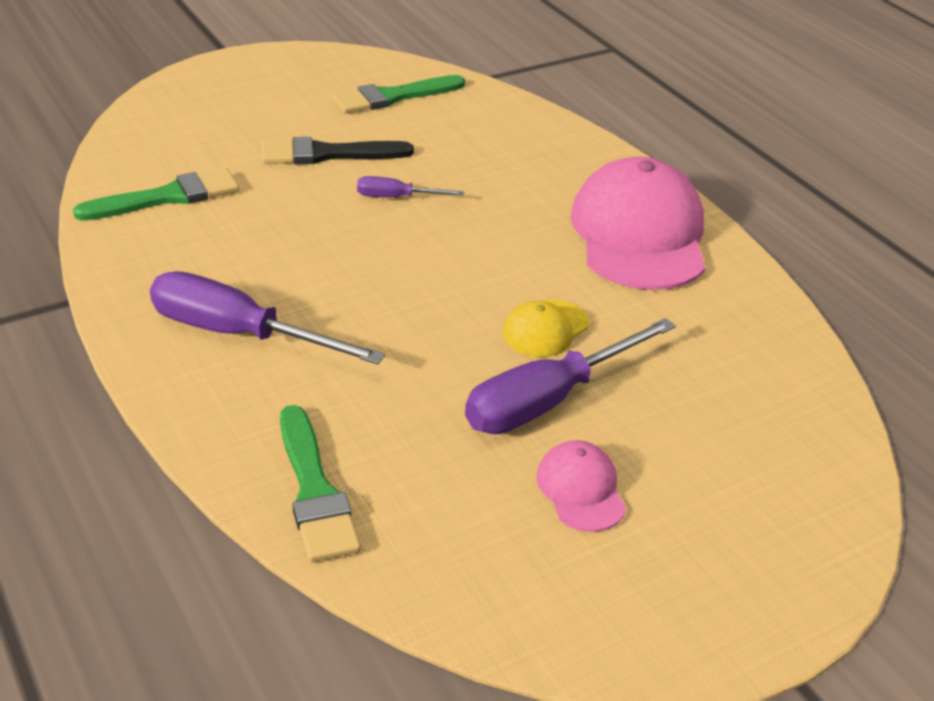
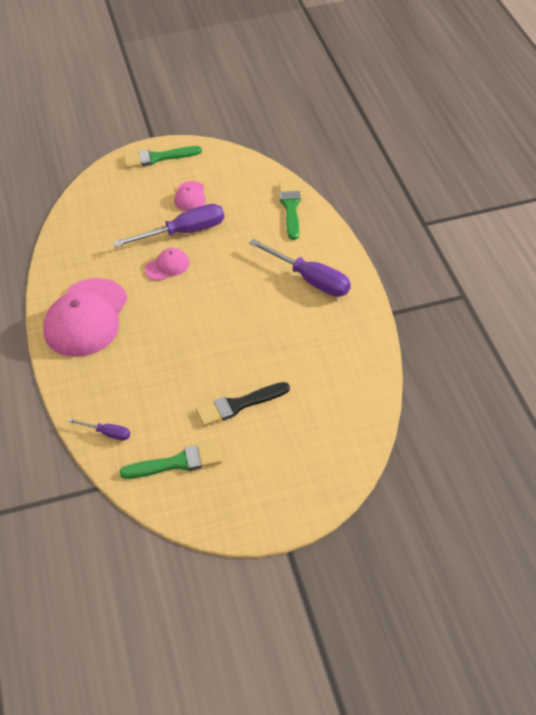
camera: 160 degrees left, 10 degrees up
(167, 197) = (340, 376): green brush -> green brush (158, 158)
(327, 154) = (238, 405): black brush -> black brush turned 150 degrees clockwise
(396, 197) = (208, 361): purple screwdriver -> purple screwdriver (107, 433)
(545, 329) = (167, 266): yellow cap -> pink cap

